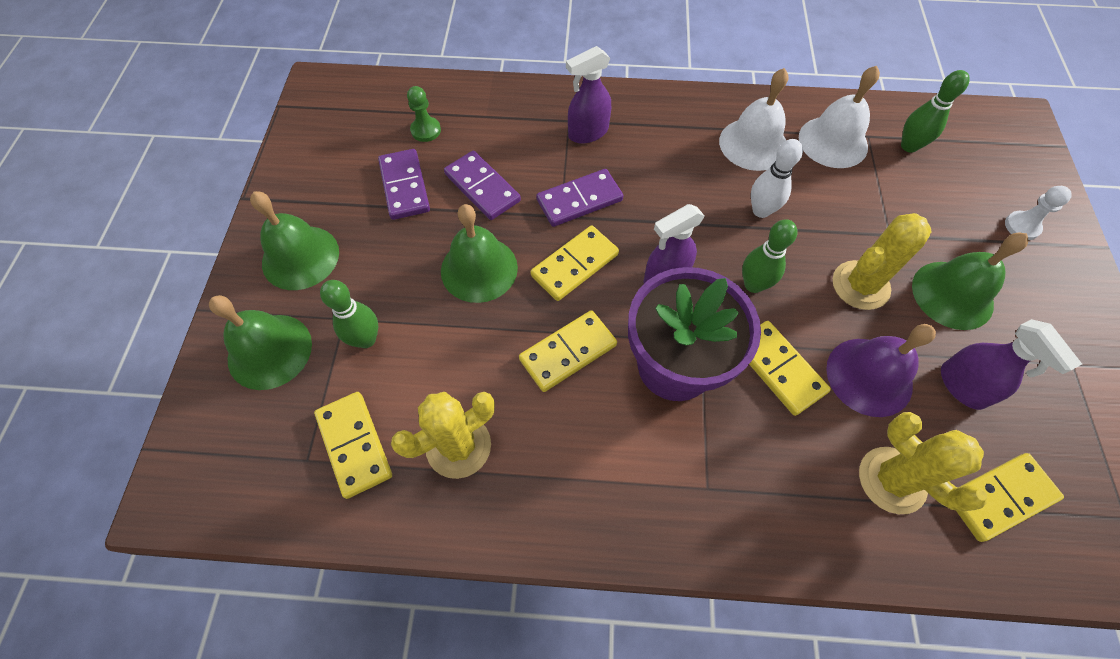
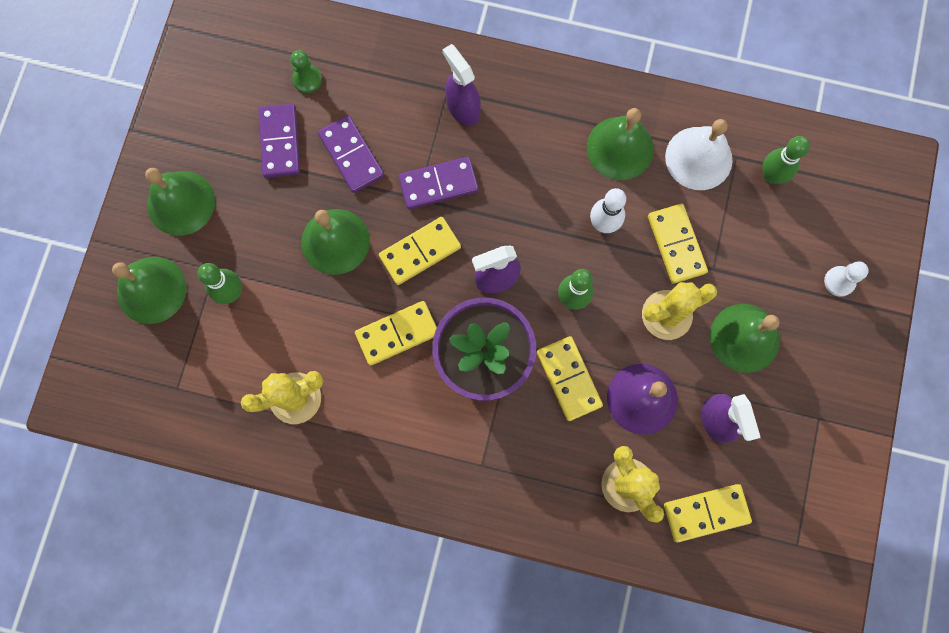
camera: 10 degrees right, 15 degrees up
(354, 445) = (214, 383): yellow domino -> yellow domino (676, 244)
(587, 133) = (462, 108): purple spray bottle -> purple spray bottle turned 75 degrees clockwise
(753, 144) = (620, 148): white bell -> green bell

